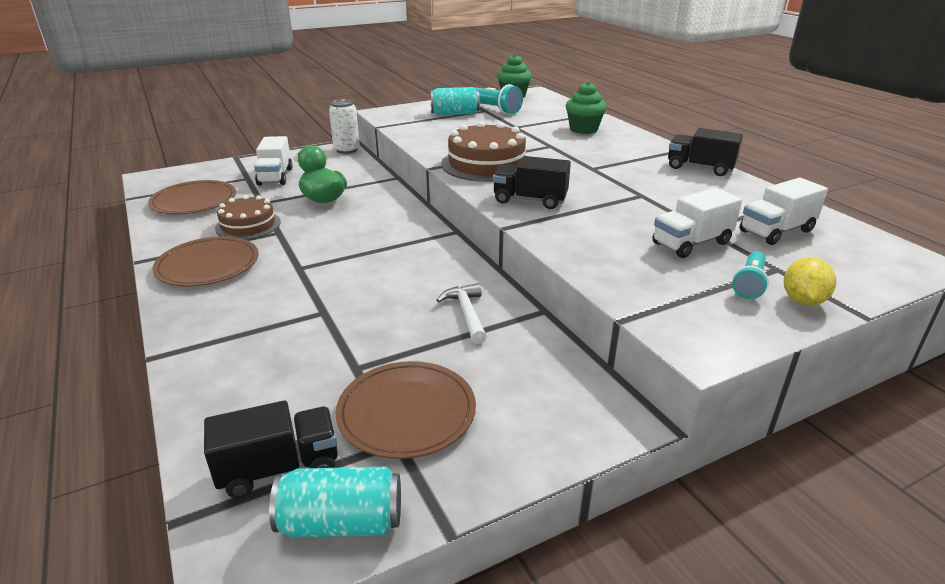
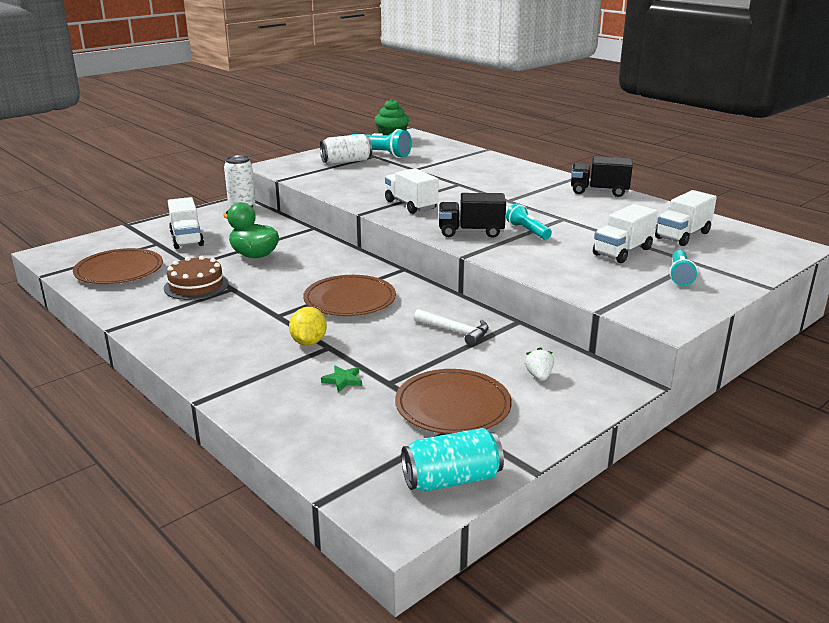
camera: 15 degrees left, 5 degrees down
(208, 265) = (186, 324): brown plate -> brown plate (350, 300)
(279, 468) = (377, 456): black truck -> none
(310, 356) = (343, 380): none -> green star
(454, 114) = (346, 161): turquoise can -> white can
(467, 313) = (455, 331): white hammer -> white hammer turned 150 degrees clockwise
(486, 164) = (410, 205): brown cake -> white truck
(529, 388) = (539, 376): none -> white strawberry
(583, 129) = (479, 166): green cupcake -> none
(593, 205) = (527, 231): none -> turquoise flashlight
(802, 301) = (722, 282): yellow lemon -> yellow lemon (308, 342)

